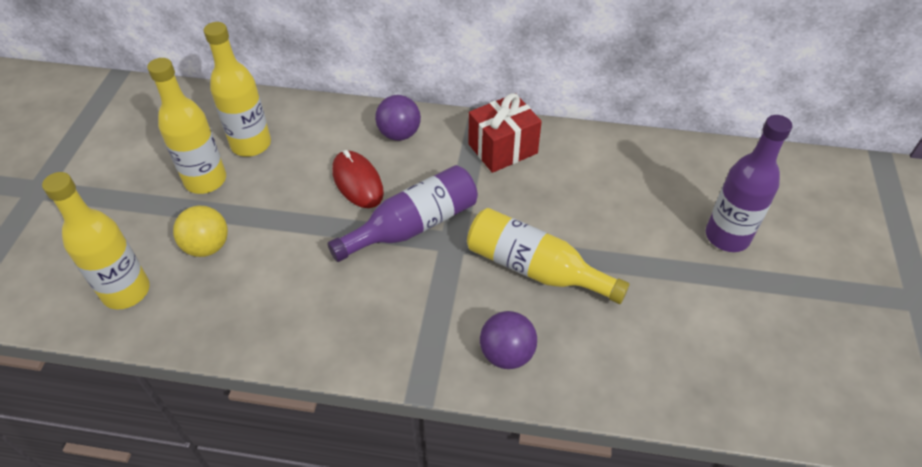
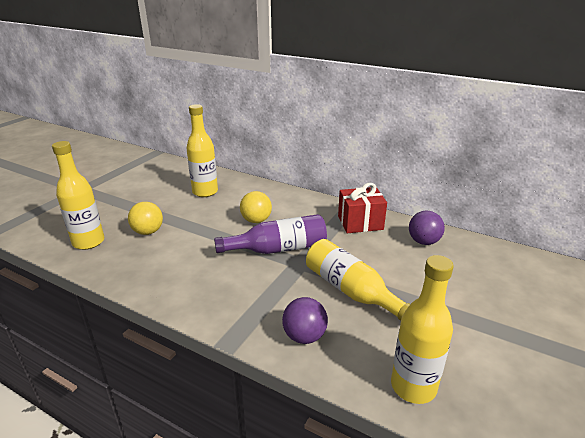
camera: 20 degrees right, 20 degrees down
(205, 180) = (169, 202): yellow bottle -> yellow bottle (413, 386)
(357, 182) = (256, 220): red mouse -> yellow ball
(399, 134) = (296, 203): purple ball -> purple ball (423, 241)
(727, 236) = (516, 307): purple bottle -> none

